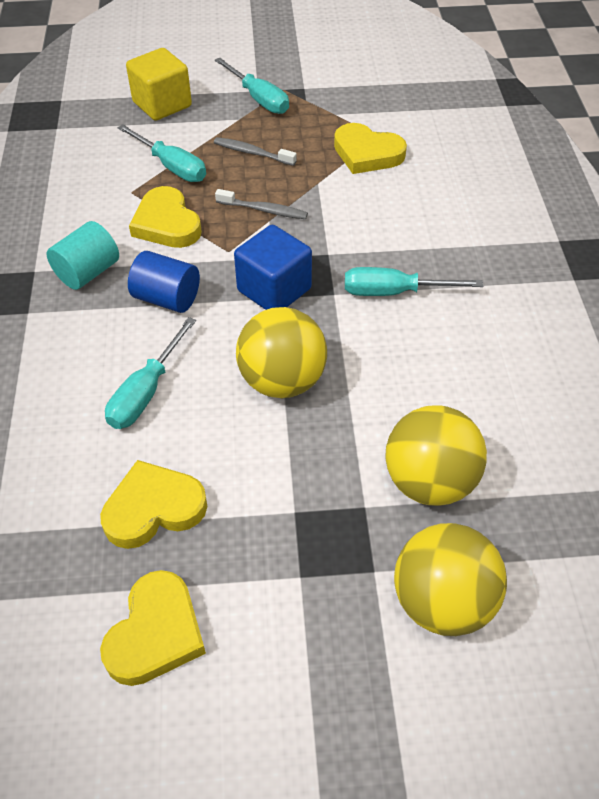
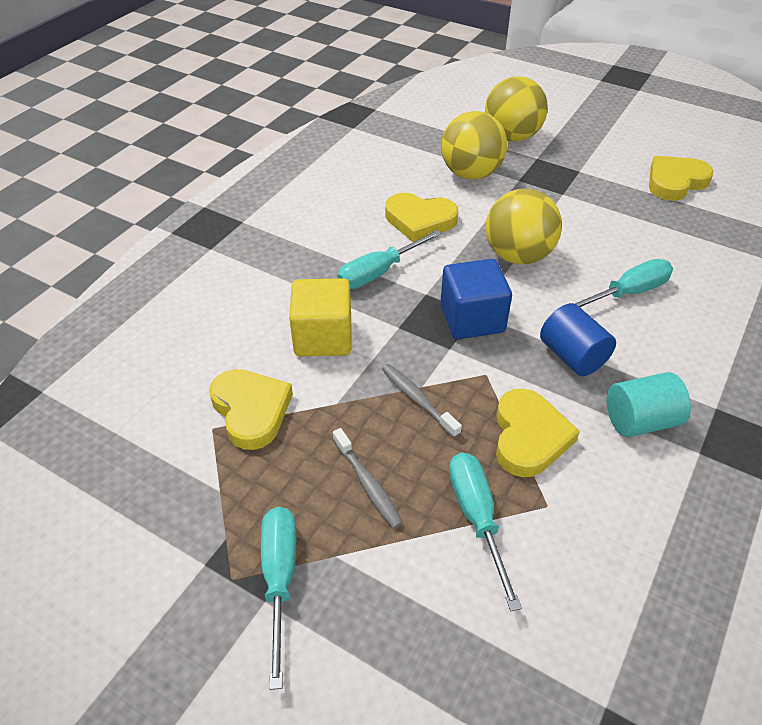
camera: 145 degrees left, 5 degrees down
(153, 508) = (653, 228): yellow heart -> yellow heart (420, 220)
(162, 104) = (418, 658): yellow cube -> yellow cube (323, 337)
(394, 292) = (379, 272): turquoise screwdriver -> turquoise screwdriver turned 105 degrees clockwise

